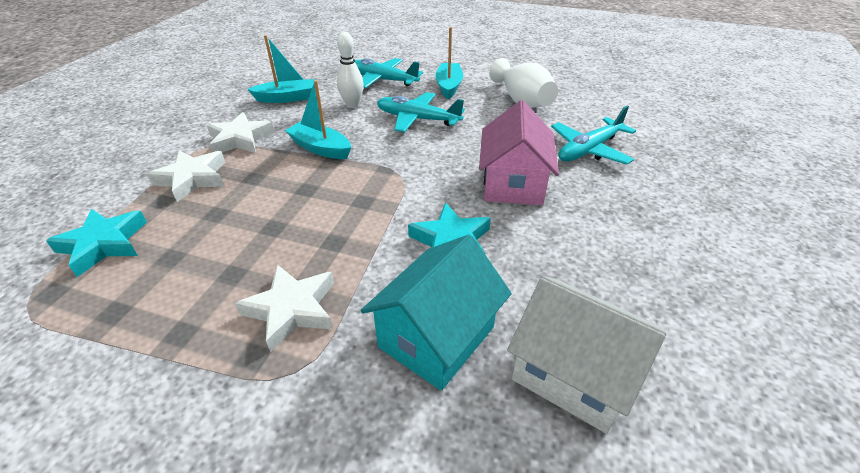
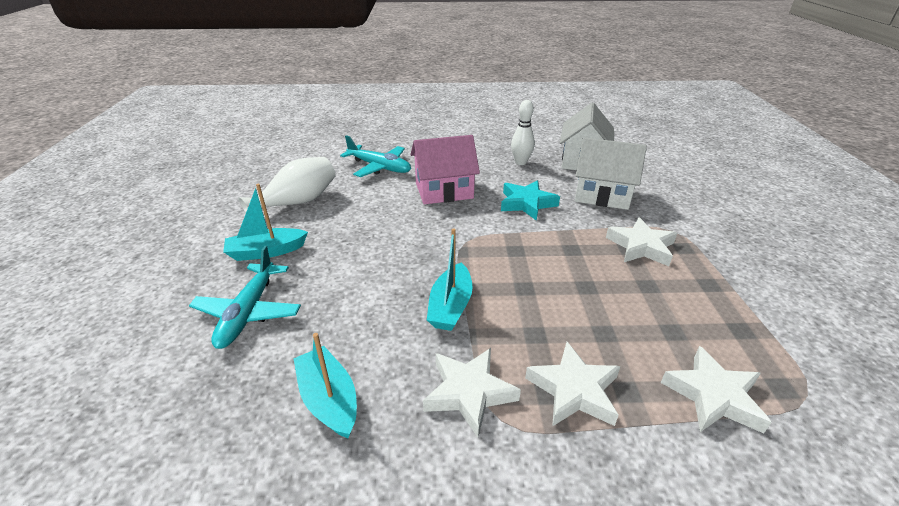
camera: 110 degrees left, 5 degrees down
(104, 244) = (713, 396): turquoise star -> white star
(352, 105) = (335, 317): white bowling pin -> white bowling pin (520, 162)
(418, 119) = (357, 255): turquoise plane -> none
(436, 337) = (602, 195): turquoise house -> white house

